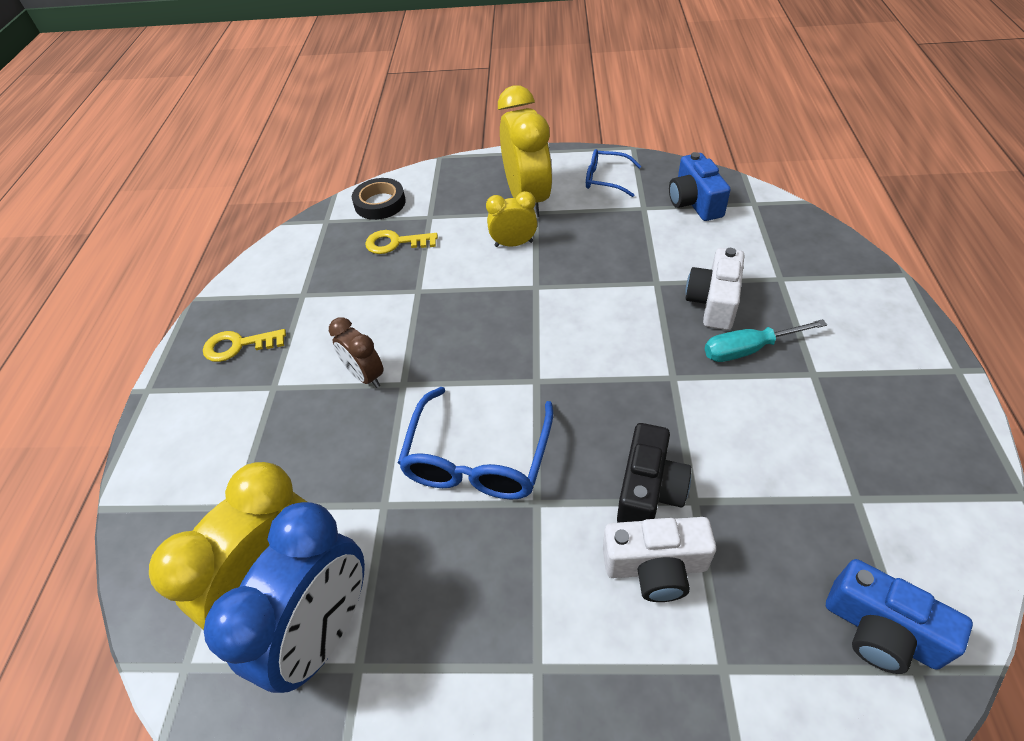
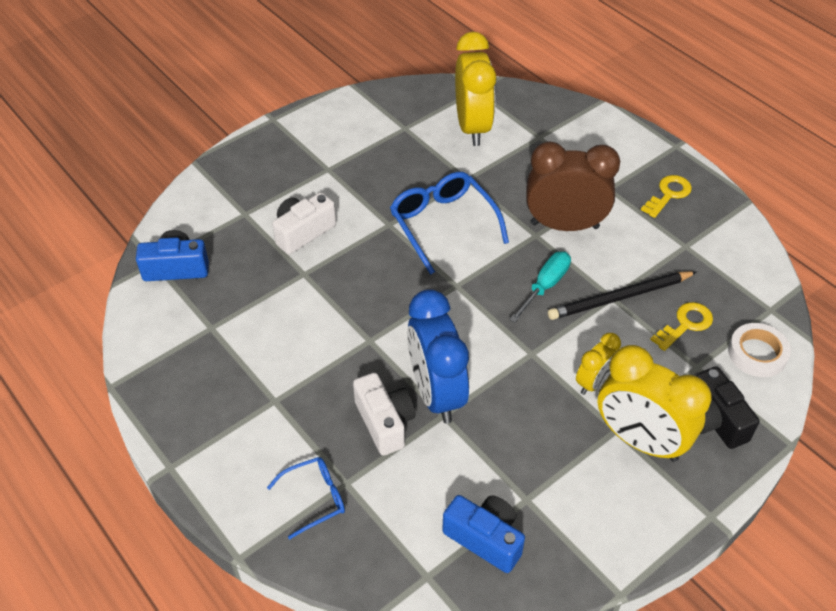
camera: 135 degrees right, 0 degrees up
(324, 633) = (433, 128): blue clock -> blue clock (436, 393)
(365, 376) = (564, 225): brown clock -> brown clock, size x1.90
(380, 203) = (757, 353): black tape -> white tape
(413, 286) = (620, 298): none -> black pencil
(605, 179) = (598, 518): blue glasses -> blue glasses (315, 498)
(648, 490) = (333, 264): black camera -> black camera (713, 420)
(748, 349) = (332, 393): turquoise screwdriver -> turquoise screwdriver (545, 286)

